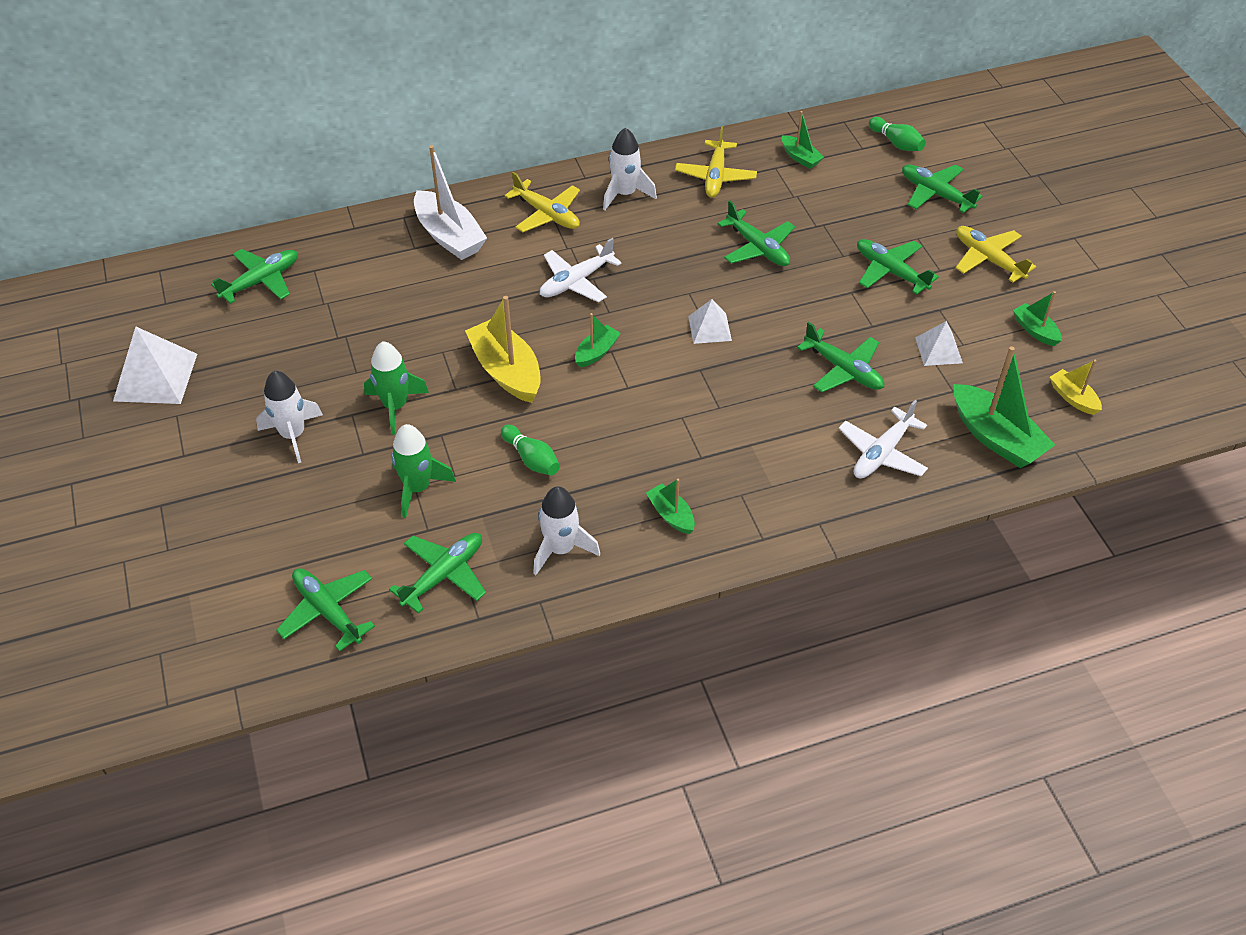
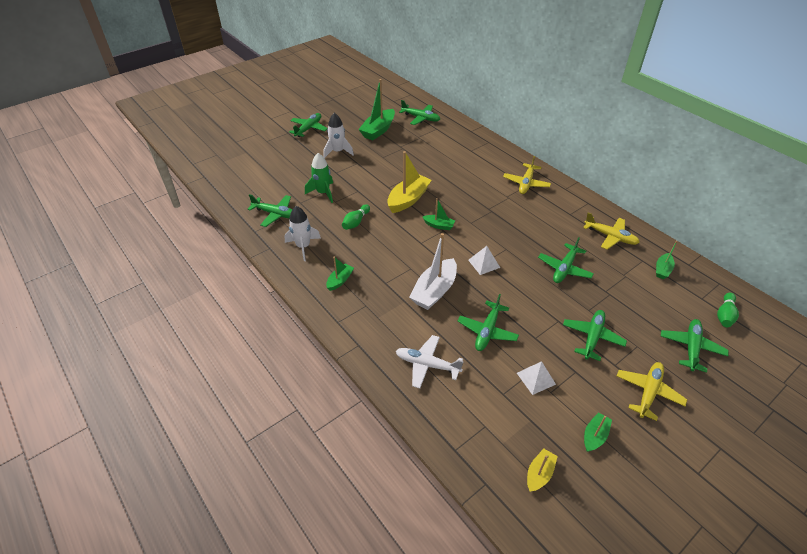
camera: 70 degrees right, 5 degrees down
(155, 377) = (352, 111): white pyramid -> none
(327, 611) = (247, 188): green plane -> green plane (309, 128)
(395, 406) = (368, 173): green rocket -> none
(449, 236) = (486, 158): white boat -> white boat (434, 291)
(576, 281) = (484, 205): white plane -> none
(625, 194) = (564, 206): white rocket -> none
(715, 176) = (610, 237): yellow plane -> yellow plane turned 135 degrees counterclockwise
(996, 437) = (472, 427): green boat -> green boat (378, 130)

